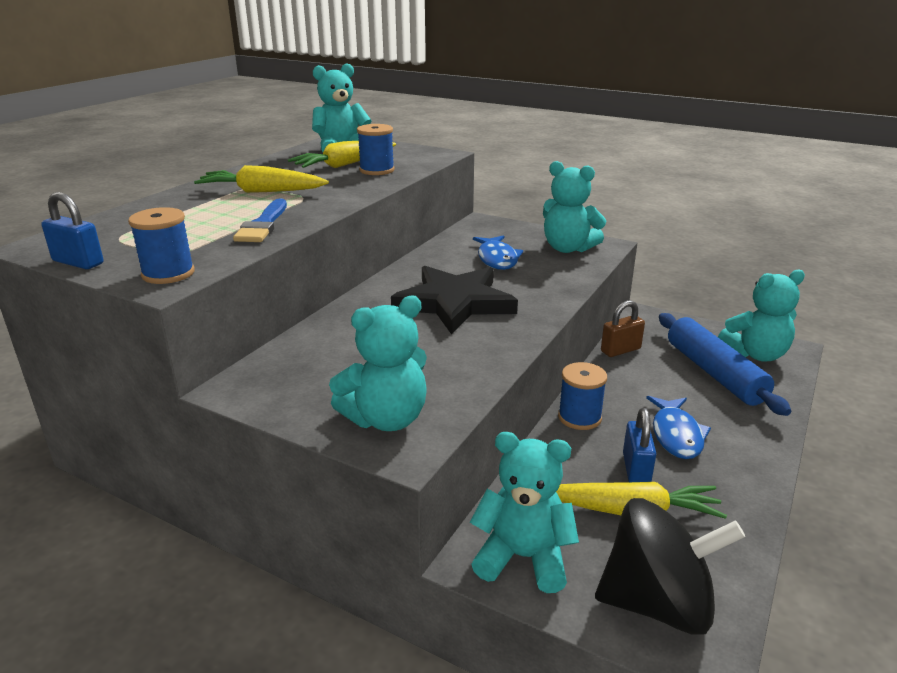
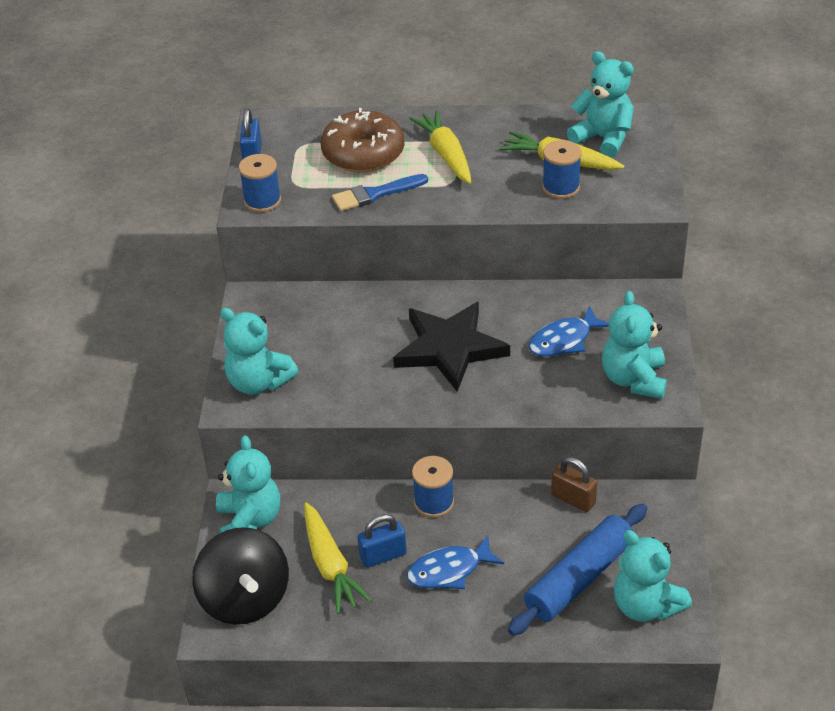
camera: 65 degrees right, 15 degrees up
(192, 217) = (363, 154): none -> brown donut

